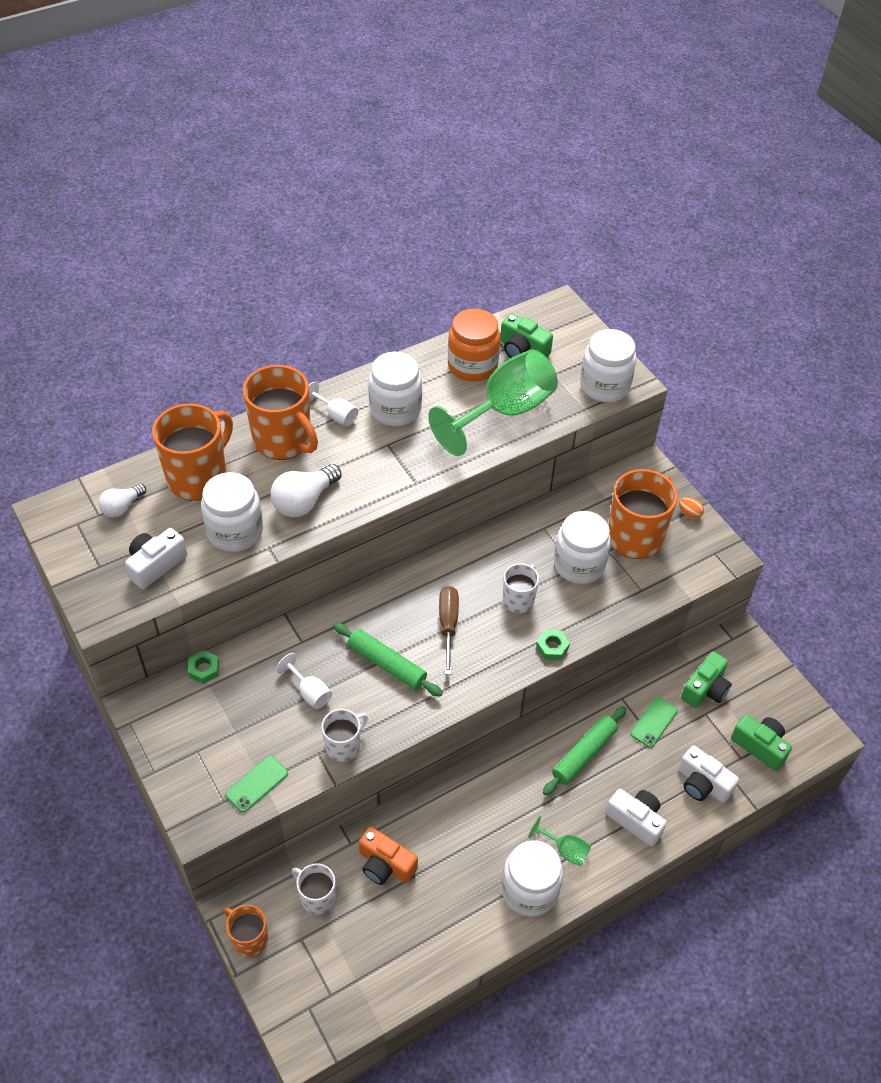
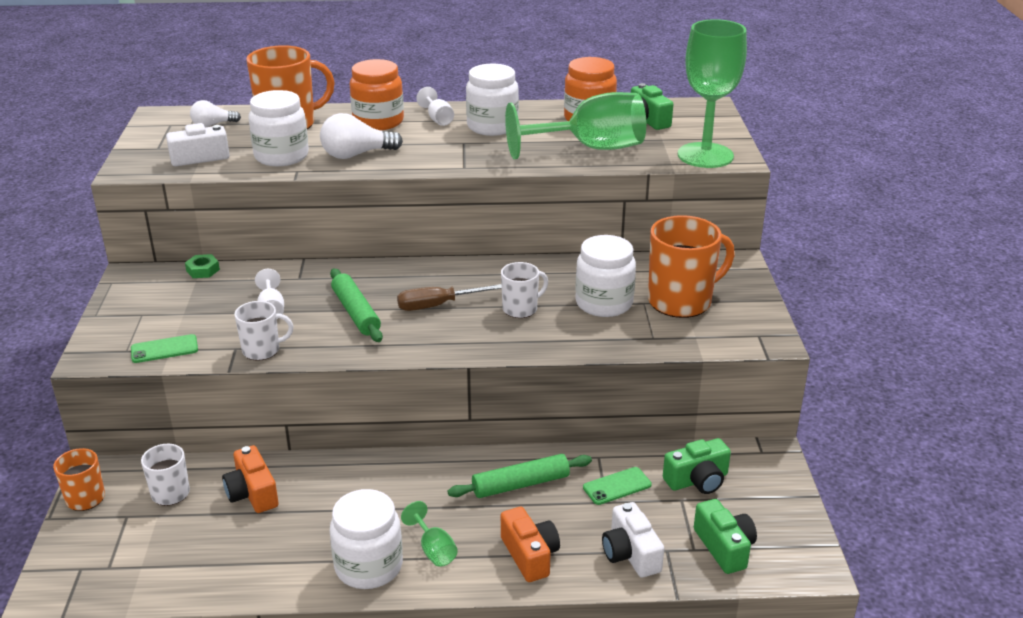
camera: 30 degrees right, 20 degrees down
(283, 441) = (378, 122): orange mug -> orange jar
(448, 625) = (437, 305): brown screwdriver -> brown screwdriver turned 135 degrees counterclockwise
(552, 647) = (522, 348): green nut -> none
(604, 386) = (705, 155): white jar -> green goblet
(636, 820) = (530, 555): white camera -> orange camera
(689, 514) = (754, 302): orange egg -> none

